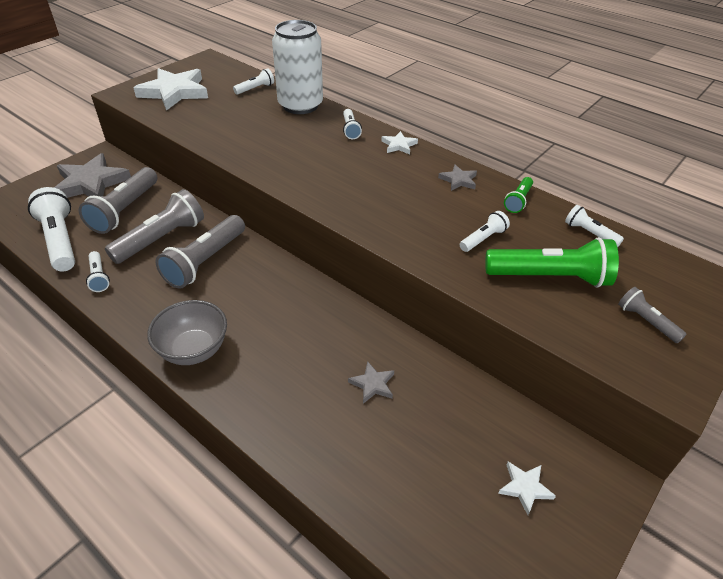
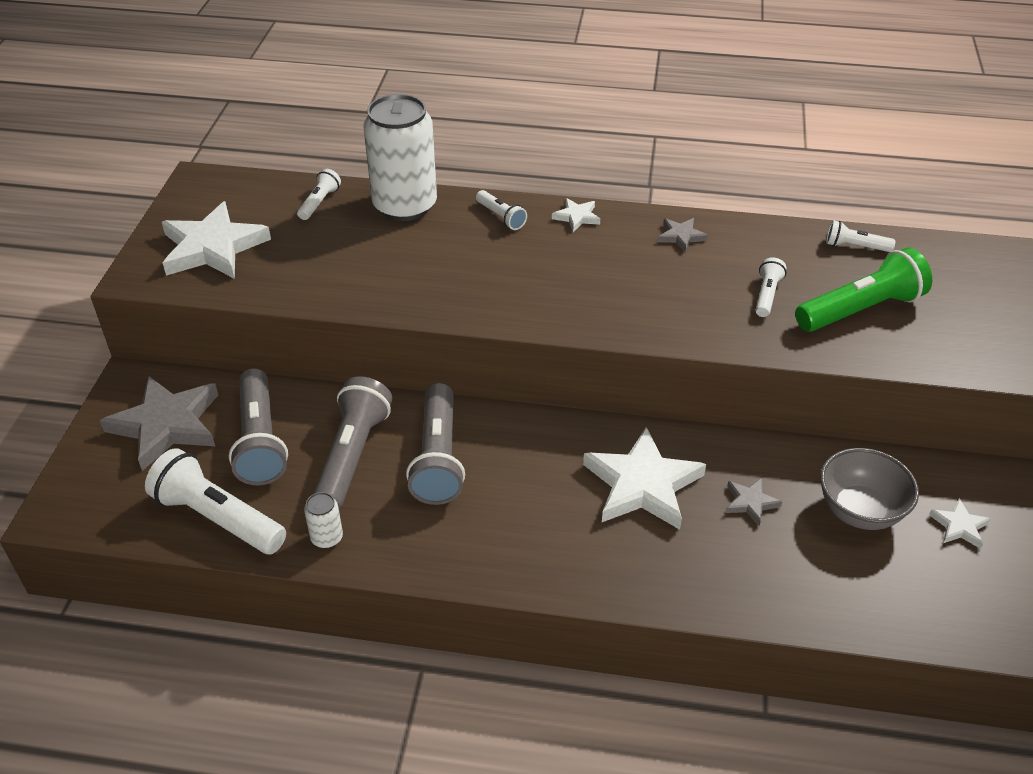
camera: 30 degrees left, 0 degrees up
(99, 277) = (327, 538): white flashlight -> white can
(194, 350) = (535, 562): grey bowl -> grey bowl (859, 511)
(310, 336) = (642, 485): none -> white star
(518, 201) = (760, 237): green flashlight -> none
(646, 321) = (972, 317): grey flashlight -> none

